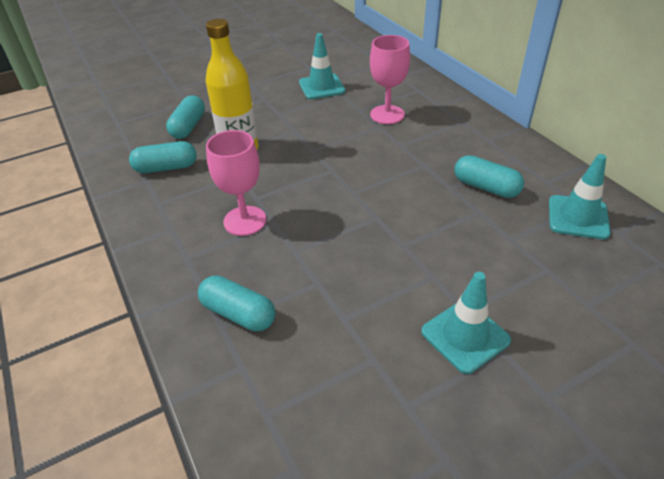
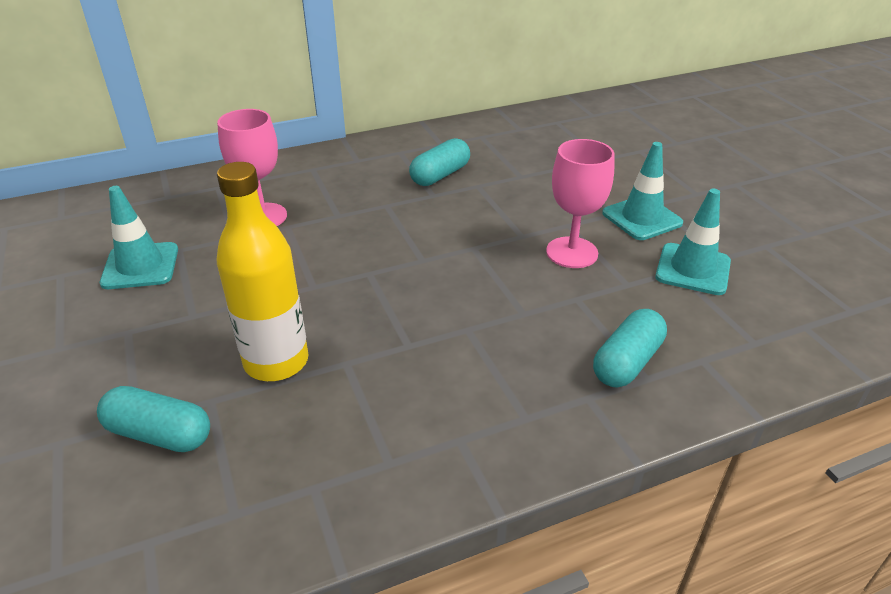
camera: 85 degrees left, 5 degrees down
(166, 168) = (286, 459): turquoise capsule -> none
(245, 221) = (457, 356): pink goblet -> pink goblet (572, 252)
(578, 217) = (497, 140): turquoise traffic cone -> turquoise traffic cone (693, 269)

